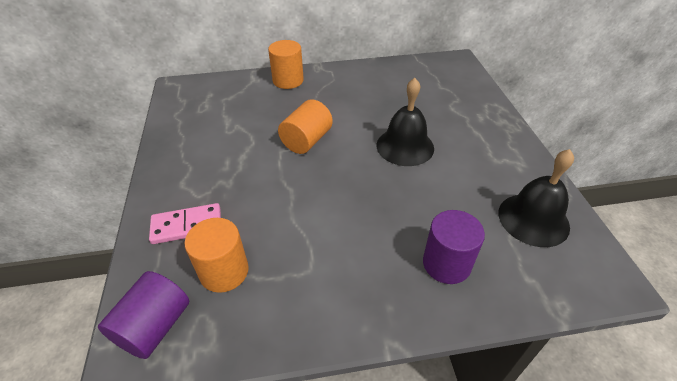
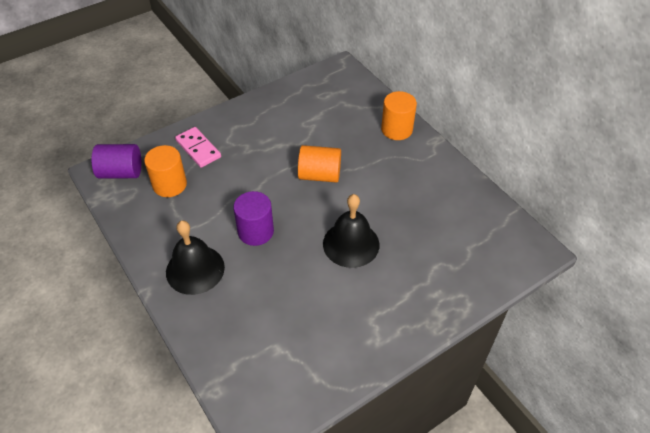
camera: 65 degrees right, 5 degrees up
(446, 264) = (226, 306): purple cylinder -> purple cylinder (255, 231)
(533, 219) = (303, 361): black bell -> black bell (195, 269)

